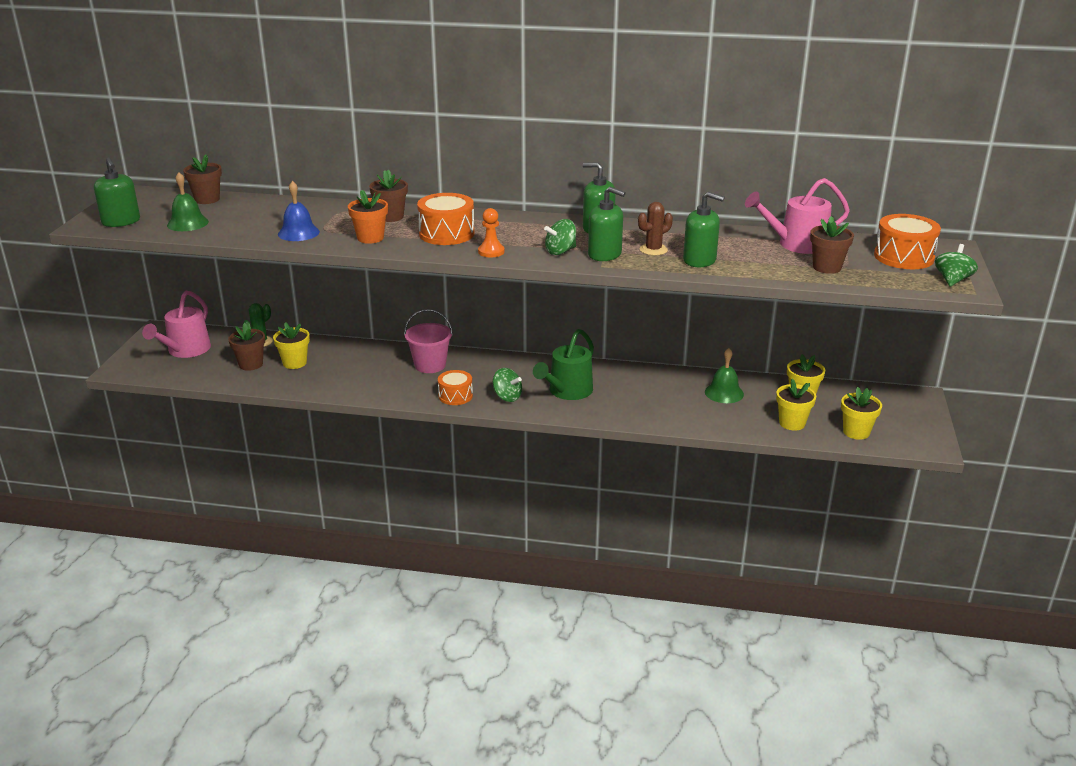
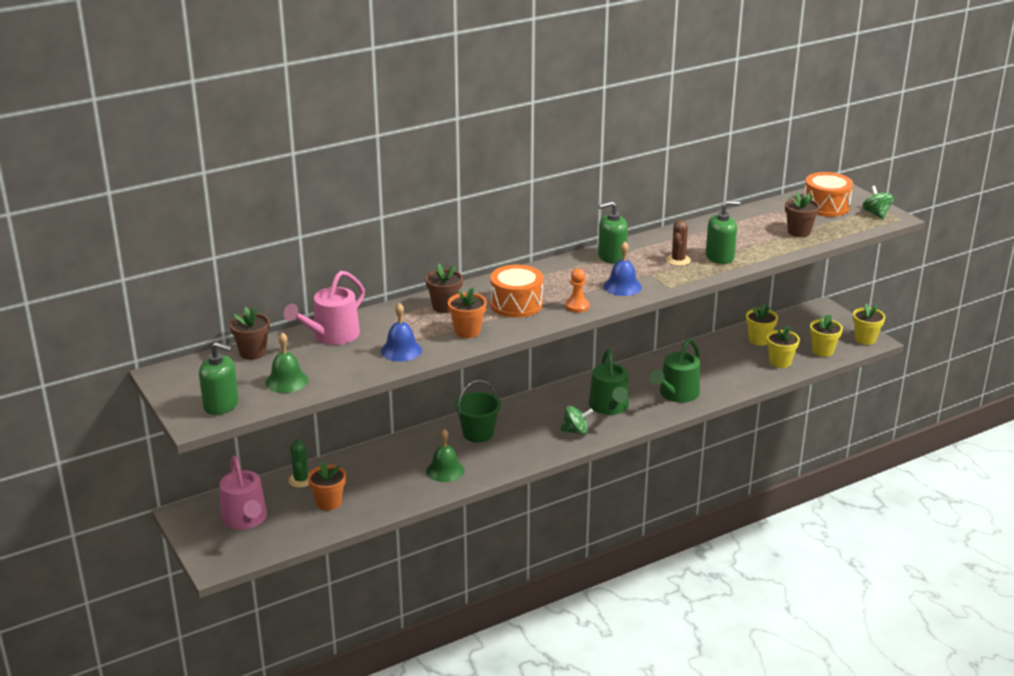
camera: 40 degrees left, 0 degrees up
(251, 364) = (329, 502): brown flower pot -> orange flower pot
(294, 363) = (365, 483): yellow flower pot -> yellow flower pot (865, 339)
(430, 365) = (478, 433): pink bucket -> green bucket
(455, 396) = (538, 448): orange drum -> none
(560, 251) = (622, 286): green spinning top -> blue bell
(605, 254) = (655, 277): green soap dispenser -> none
(643, 407) = (676, 394): none -> green watering can
(724, 393) = (710, 359): green bell -> green bell (445, 470)
(797, 244) = (754, 220): pink watering can -> pink watering can (331, 335)

